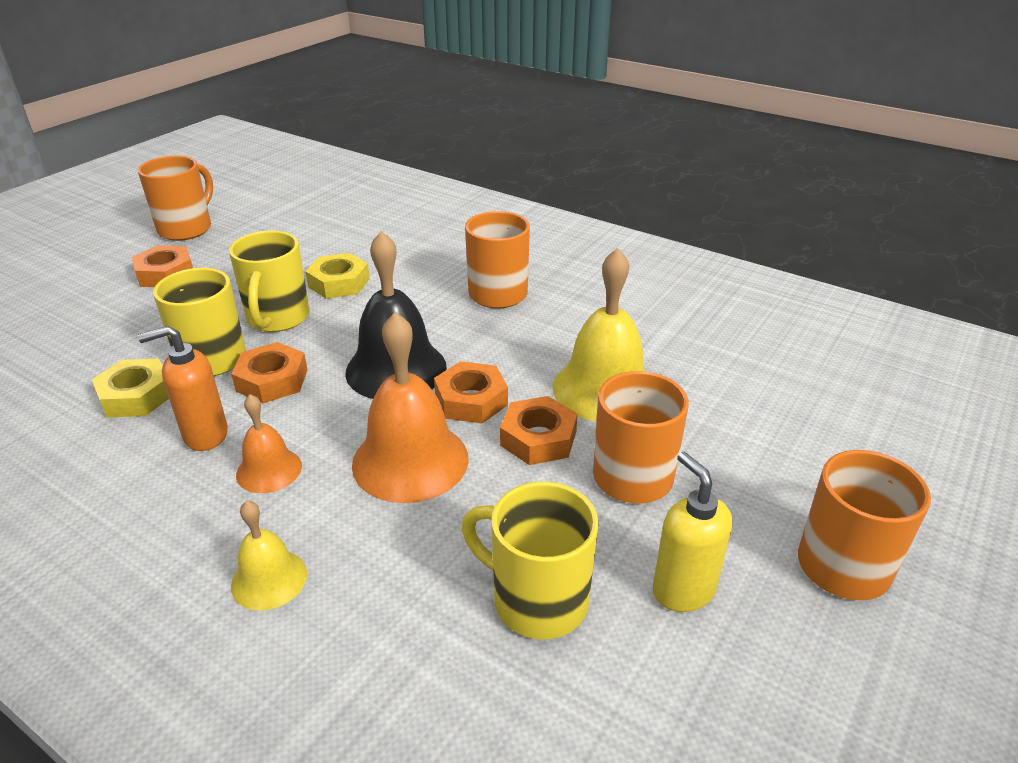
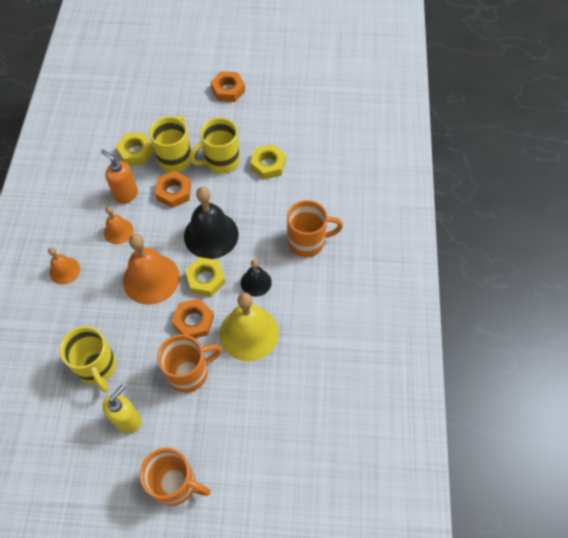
camera: 60 degrees right, 25 degrees up
(187, 229) = (274, 65): orange mug -> none
(269, 579) = (64, 270): yellow bell -> orange bell
(471, 400) = (206, 279): orange nut -> yellow nut
(522, 355) = (256, 282): none -> black bell
(537, 600) = (97, 367): yellow mug -> yellow mug turned 150 degrees clockwise

